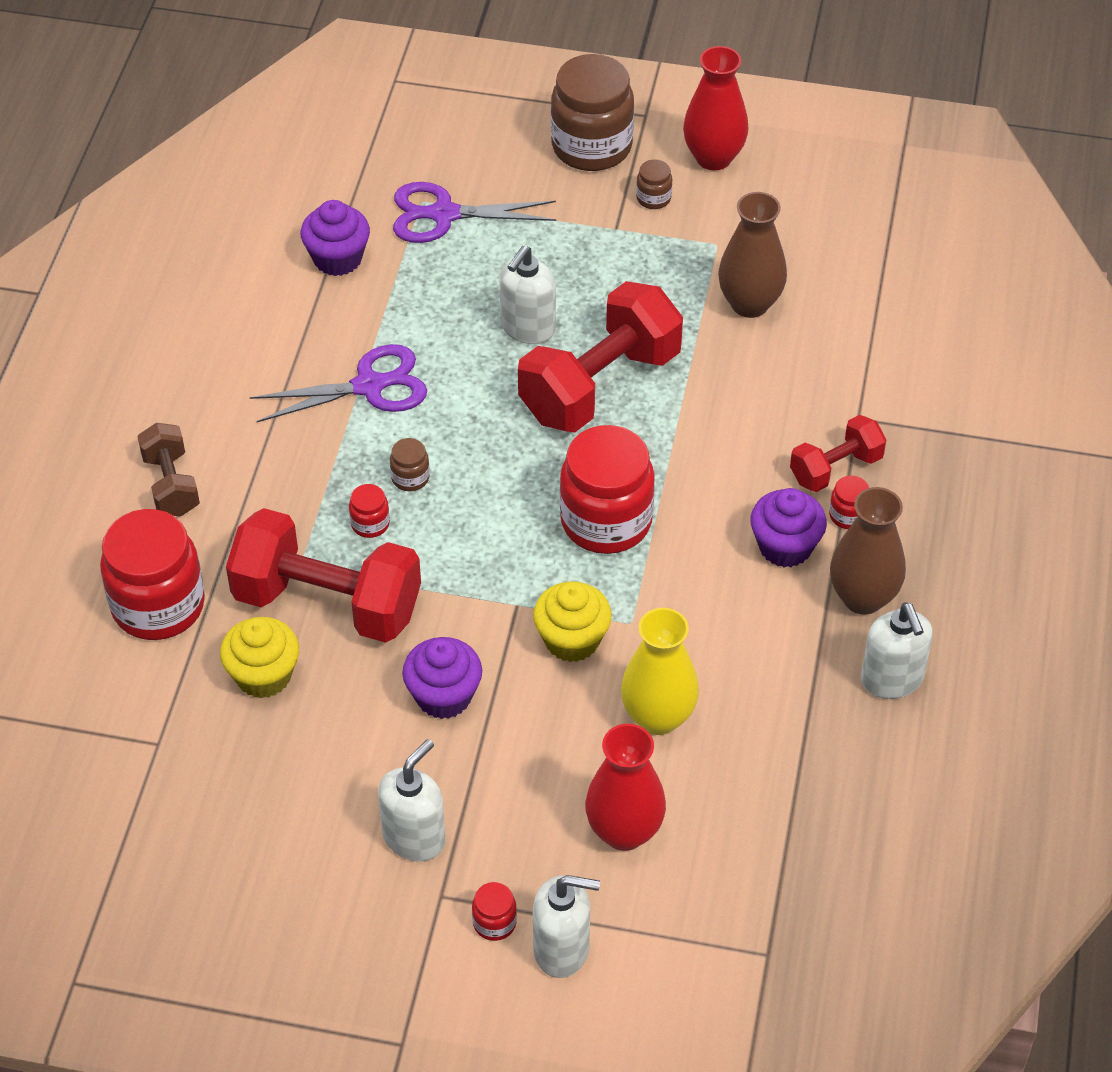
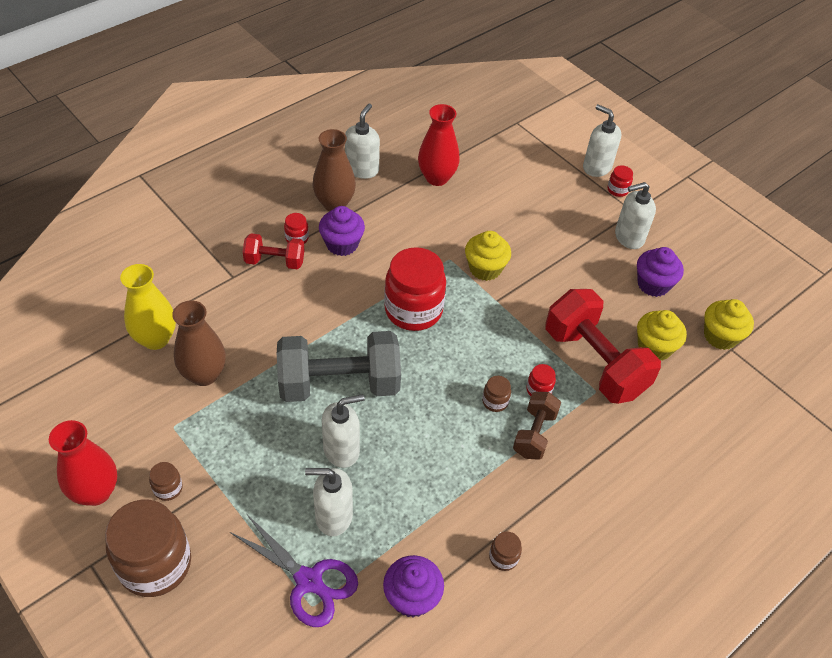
camera: 145 degrees left, 0 degrees up
(158, 606) = (691, 421): red jar -> none
(171, 484) = (641, 493): brown dumbbell -> brown dumbbell (534, 434)
(182, 753) = (720, 336): none -> yellow cupcake
(276, 339) = (503, 557): none -> brown jar
(369, 386) = (471, 478): purple scissors -> none
(443, 696) = (569, 283): purple cupcake -> purple cupcake (653, 284)
(474, 271) = (333, 516): none -> white soap dispenser
(600, 385) = (339, 384): red dumbbell -> grey dumbbell
(624, 831) = (534, 187): red vase -> red vase (437, 178)
(658, 717) = (477, 216): yellow vase -> yellow vase (156, 339)

